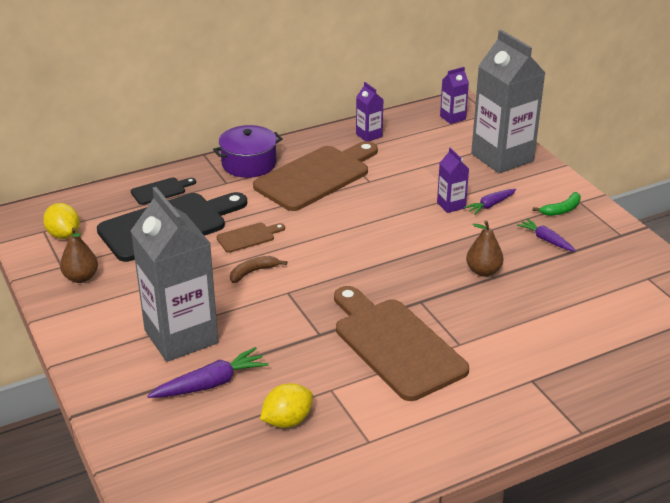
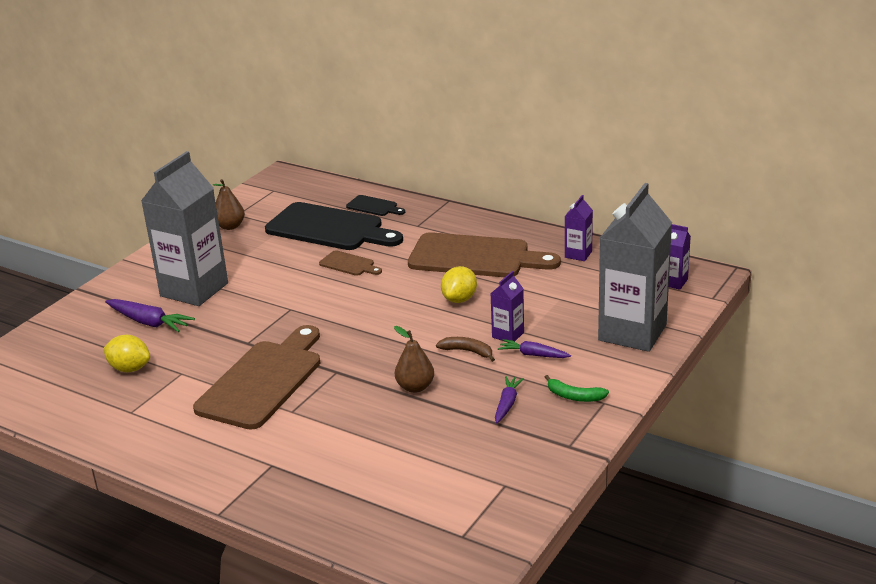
camera: 60 degrees right, 5 degrees down
(64, 235) = (276, 198): yellow lemon -> yellow lemon (459, 299)
(249, 164) = (458, 223): purple pot -> none
(253, 272) = (303, 285): brown banana -> brown banana (468, 351)

